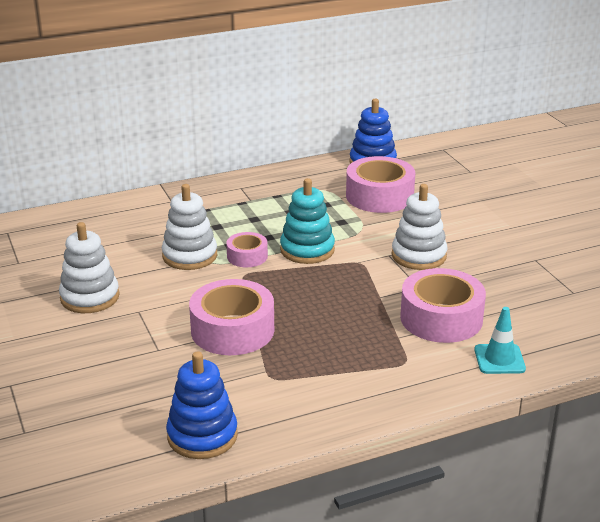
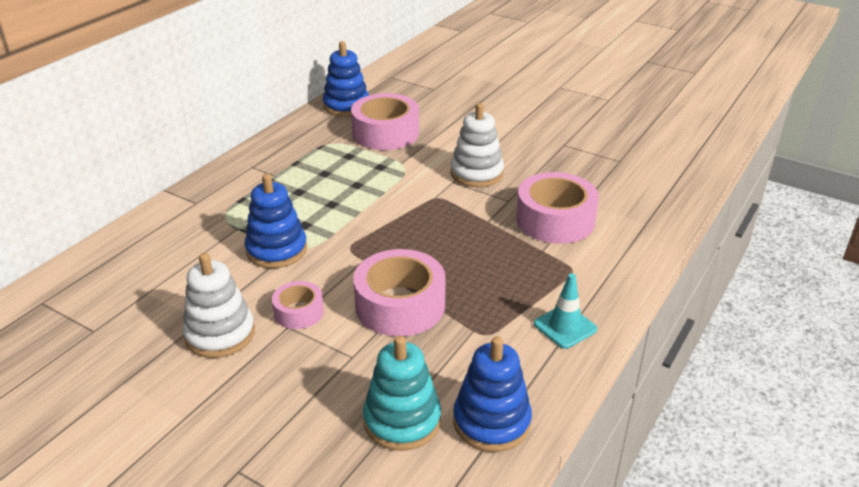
camera: 35 degrees left, 5 degrees up
(190, 256) = (276, 250): white stacking toy -> blue stacking toy
(247, 256) = (332, 229): pink tape -> pink tape (299, 312)
(307, 250) = (379, 203): turquoise stacking toy -> turquoise stacking toy (402, 421)
(499, 359) = (635, 236): turquoise traffic cone -> turquoise traffic cone (565, 326)

